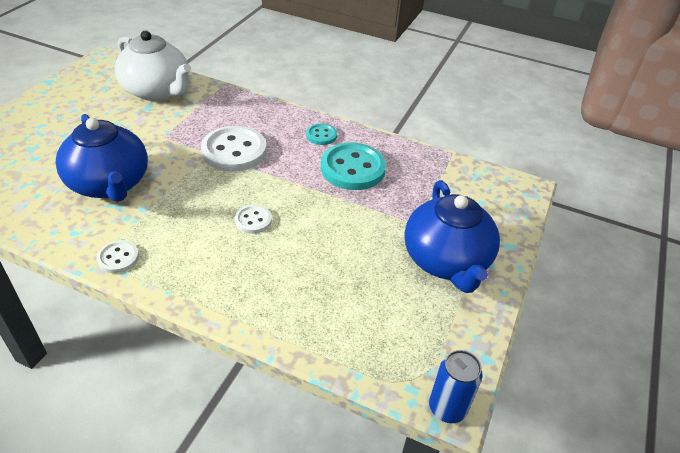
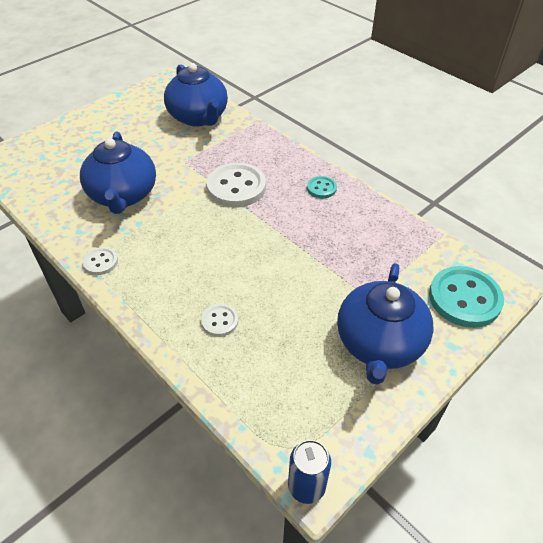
camera: 25 degrees right, 5 degrees up
(157, 91) = (198, 117): white teapot -> blue teapot
(253, 220) = (222, 256): white button -> white button (220, 321)
(353, 168) = (335, 228): turquoise button -> turquoise button (464, 298)

